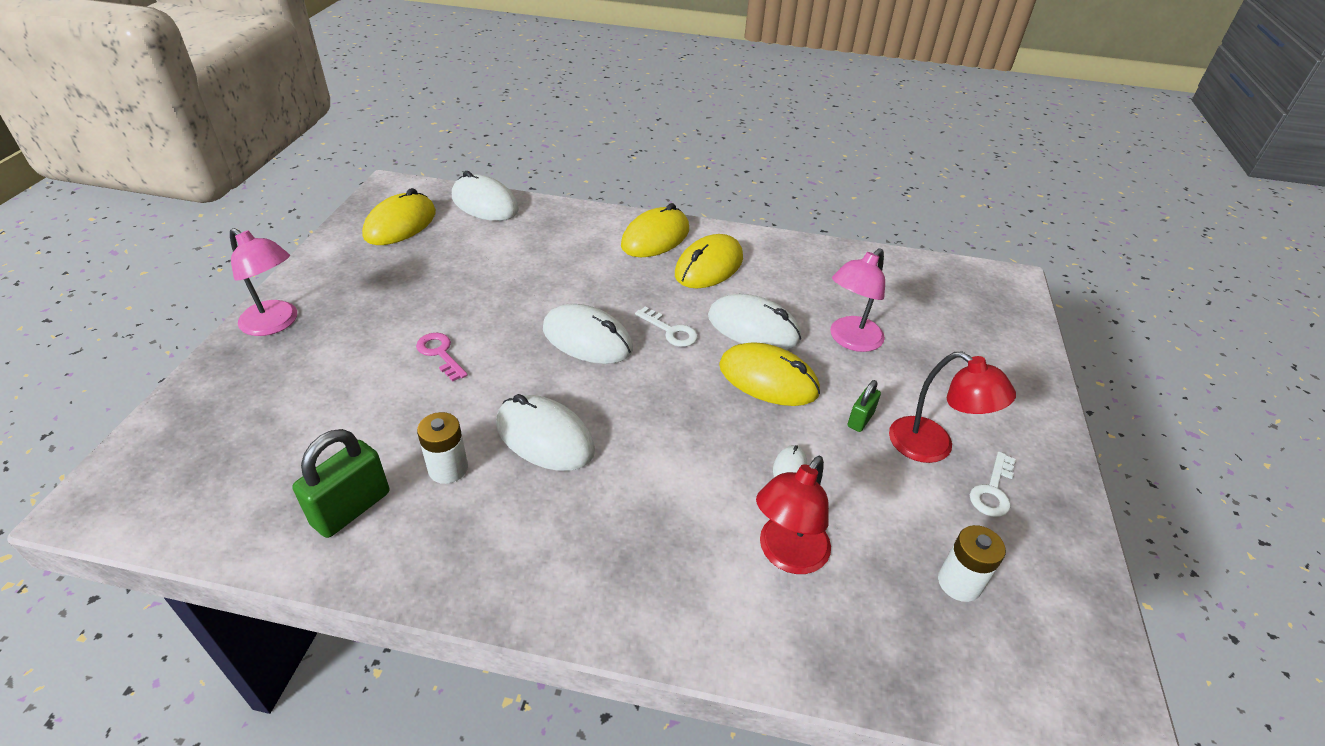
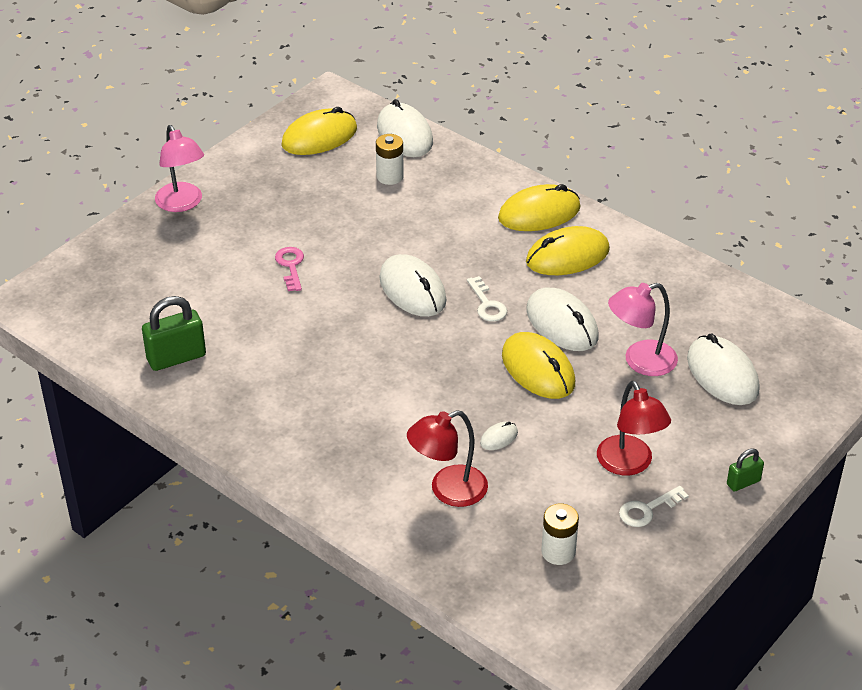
camera: 30 degrees right, 0 degrees up
(448, 468) = (251, 353): white battery -> white battery (390, 176)
(544, 437) = (331, 354): white mouse -> white mouse (722, 374)
(860, 419) = (588, 425): green padlock -> green padlock (743, 482)

